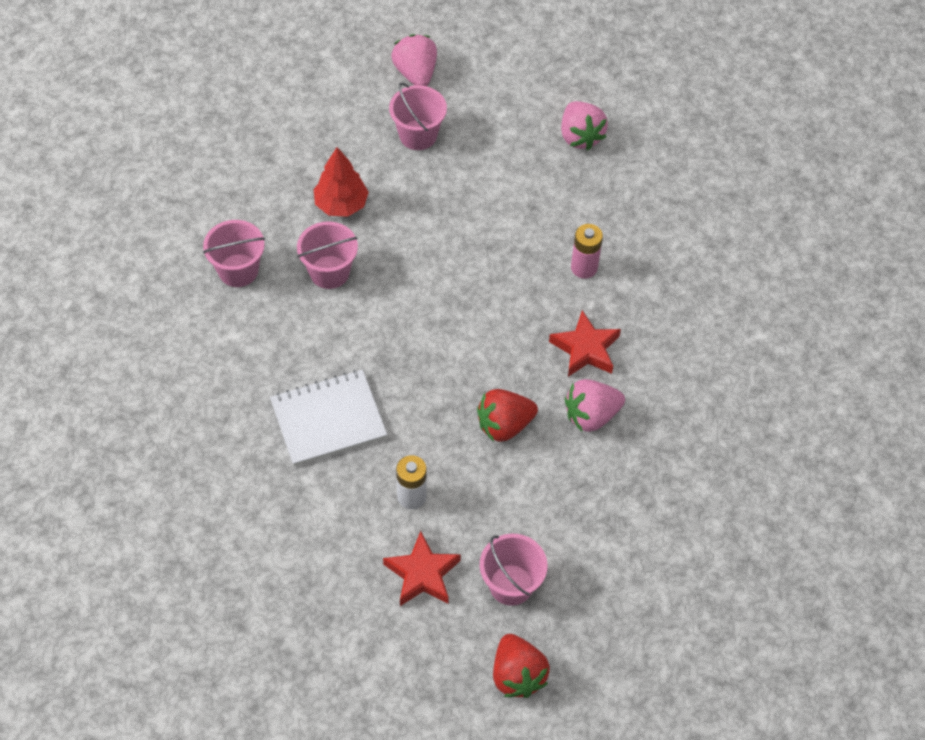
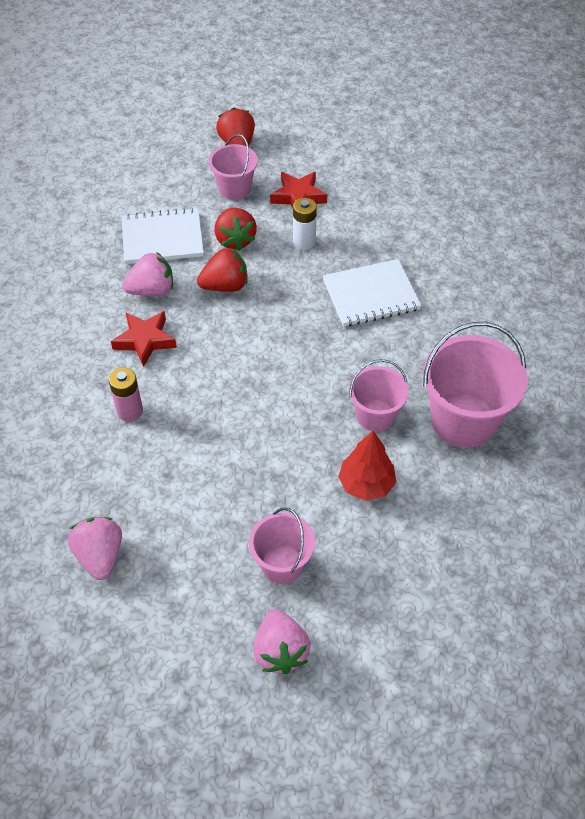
camera: 175 degrees left, 5 degrees down
(238, 270) = (463, 420): pink bucket -> pink bucket, size x1.69
(500, 495) = (235, 240): none -> red strawberry
(594, 494) = (162, 238): none -> white notebook

